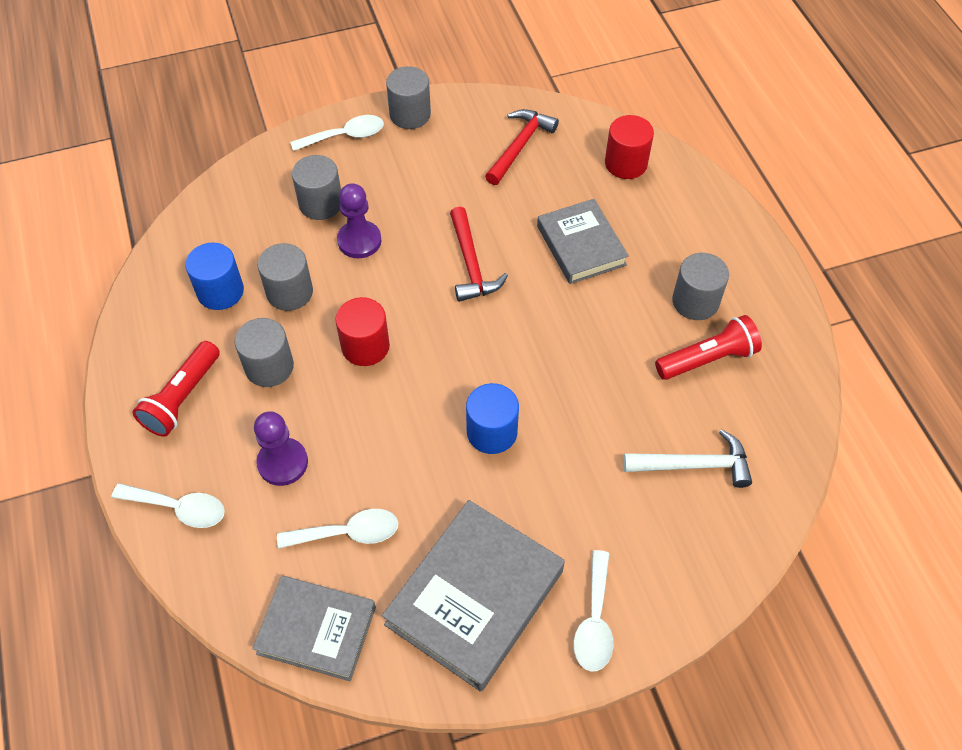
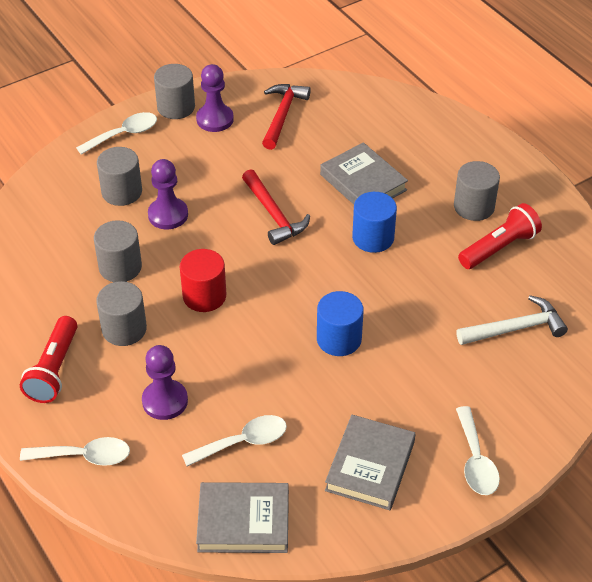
camera: 15 degrees left, 10 degrees down
(220, 291) = (56, 279): blue cylinder -> blue cylinder (373, 238)
(446, 137) = (215, 119): none -> purple pawn
(475, 597) = (370, 466): grey book -> grey book, size x0.66
(626, 163) = (378, 113): red cylinder -> none

